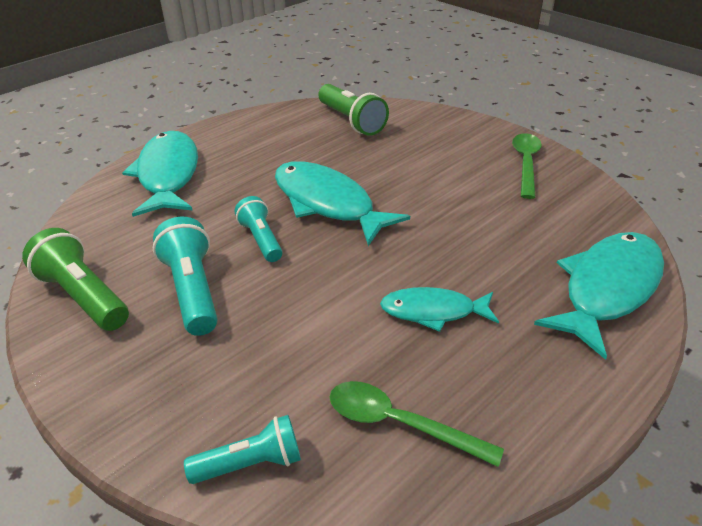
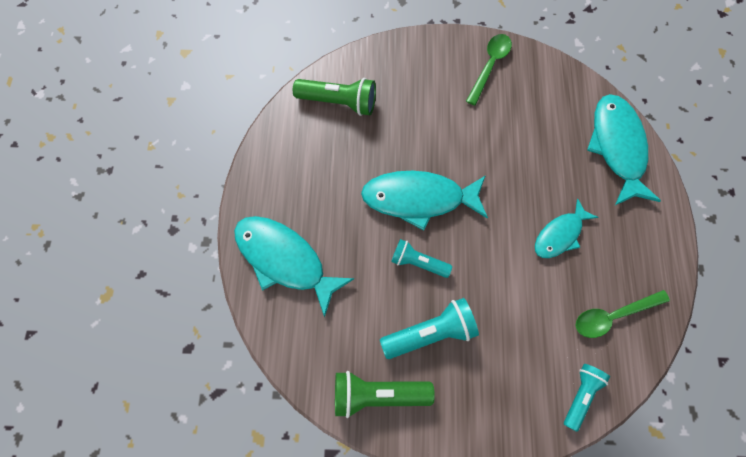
camera: 45 degrees left, 30 degrees up
(192, 290) = (430, 333): turquoise flashlight -> turquoise flashlight turned 135 degrees clockwise
(526, 164) = (489, 66): green spoon -> green spoon turned 60 degrees clockwise

